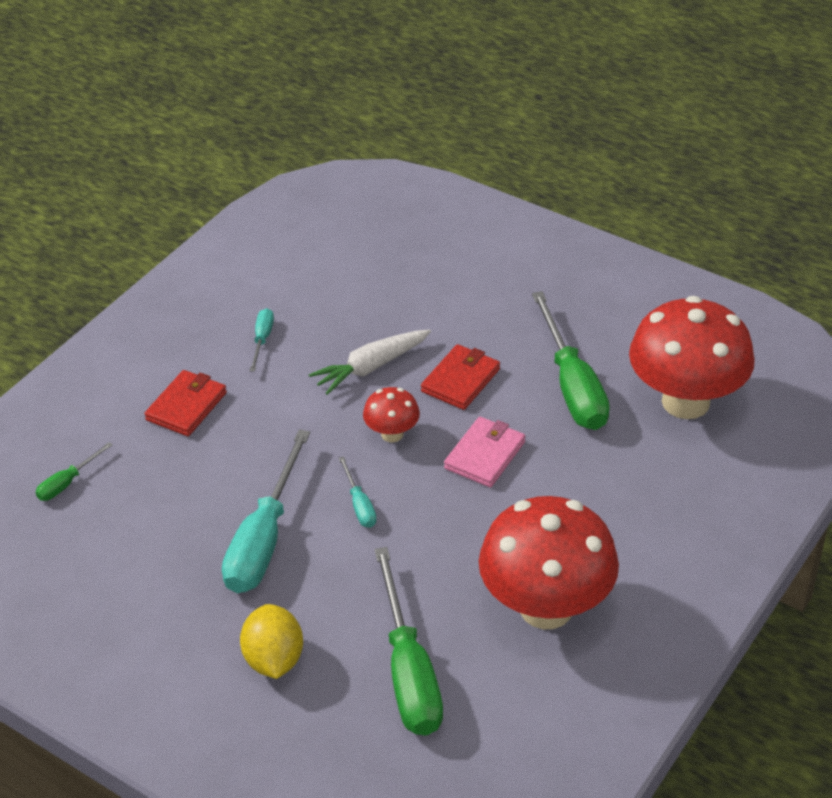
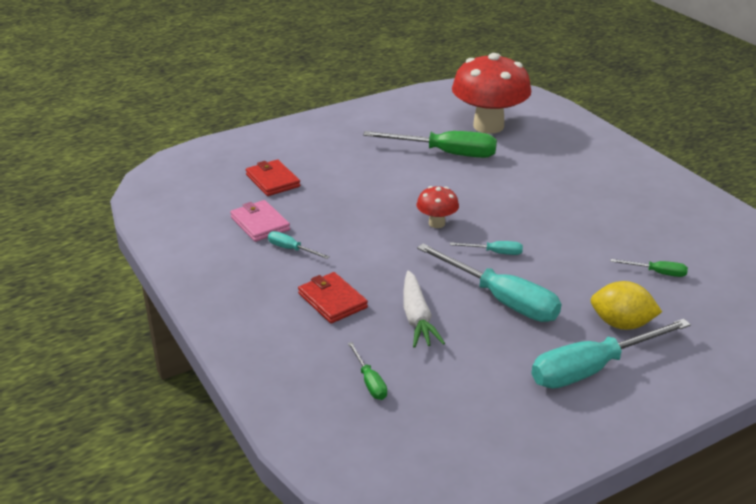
camera: 65 degrees left, 10 degrees down
(174, 653) = (592, 368): none -> turquoise screwdriver
(371, 367) = (364, 214): white carrot -> white carrot (417, 318)
(408, 671) = (657, 273): green screwdriver -> green screwdriver, size x0.46
(460, 380) = (407, 186): red wallet -> red wallet (272, 180)
(485, 455) = (483, 197): pink wallet -> pink wallet (260, 224)
(546, 608) = (627, 212): red mushroom -> none

